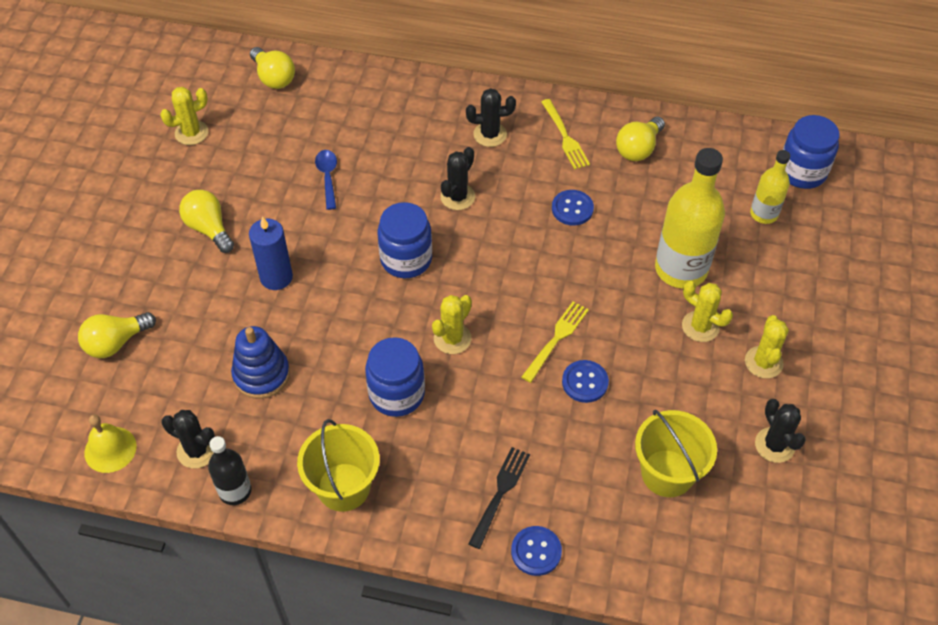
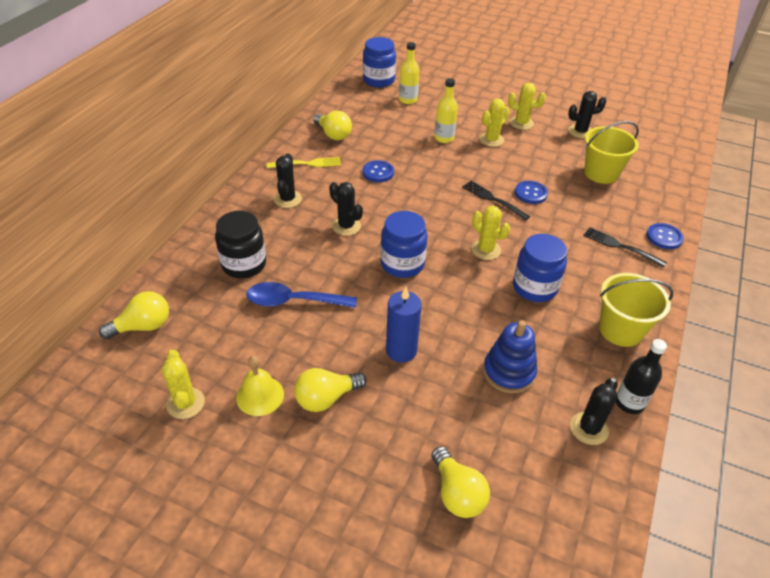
camera: 80 degrees left, 10 degrees down
(110, 449) = (588, 504): yellow bell -> yellow bell (260, 395)
(327, 177) = (293, 301): blue spoon -> blue spoon, size x1.56
(372, 125) = (244, 264): none -> black jar
(556, 339) = (493, 199): yellow fork -> black fork
(681, 269) = (444, 138): yellow bottle -> yellow bottle, size x0.55

